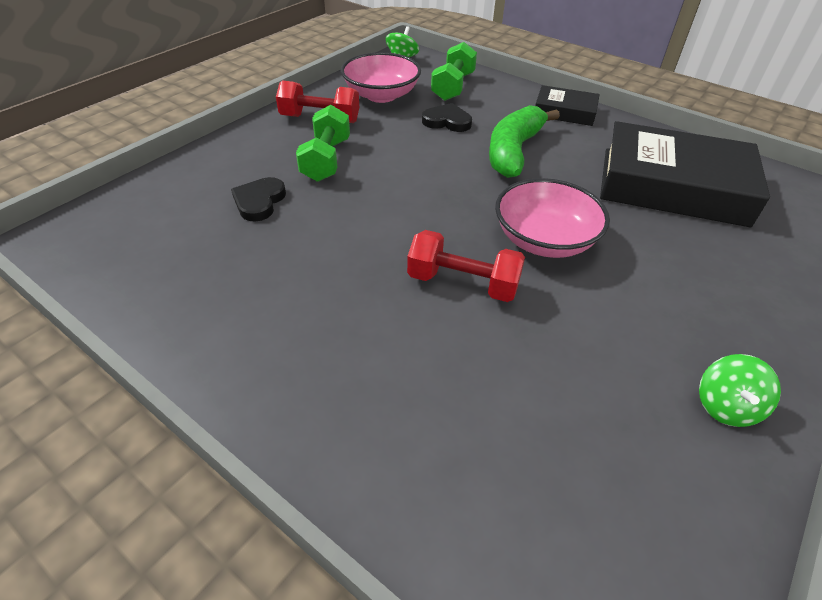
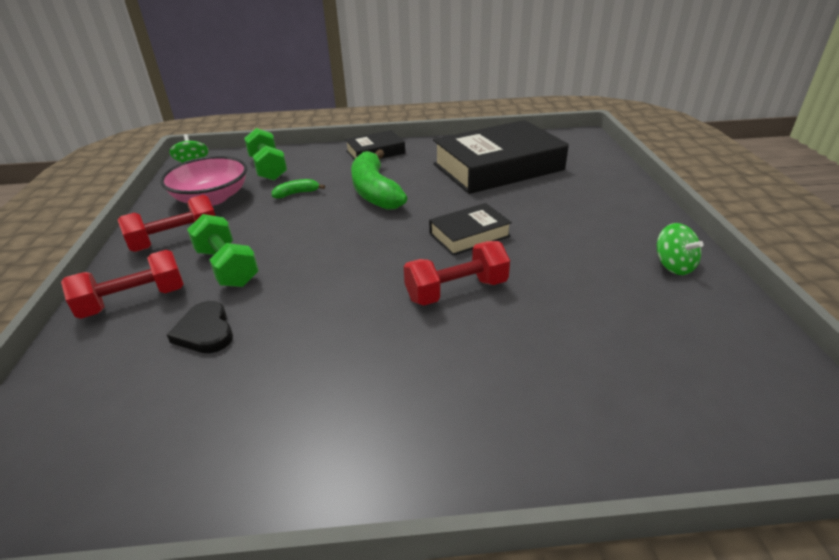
camera: 40 degrees left, 10 degrees down
(247, 153) = (134, 301): none -> red dumbbell
(447, 121) = (296, 193): black heart -> green banana
(544, 240) = (469, 235): pink bowl -> black book

